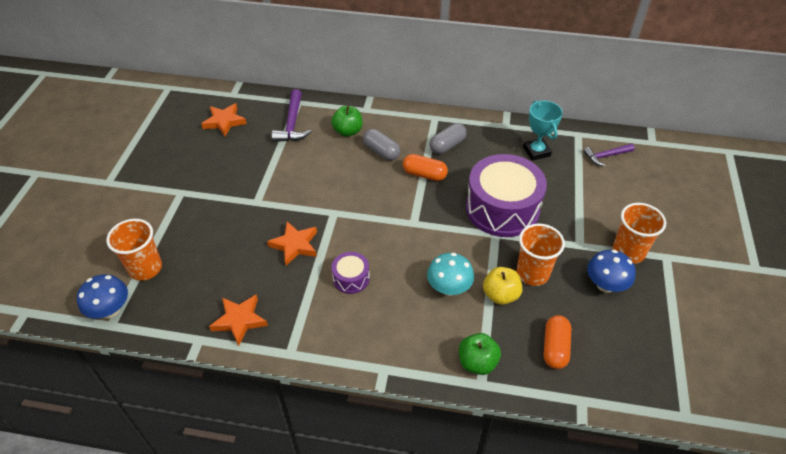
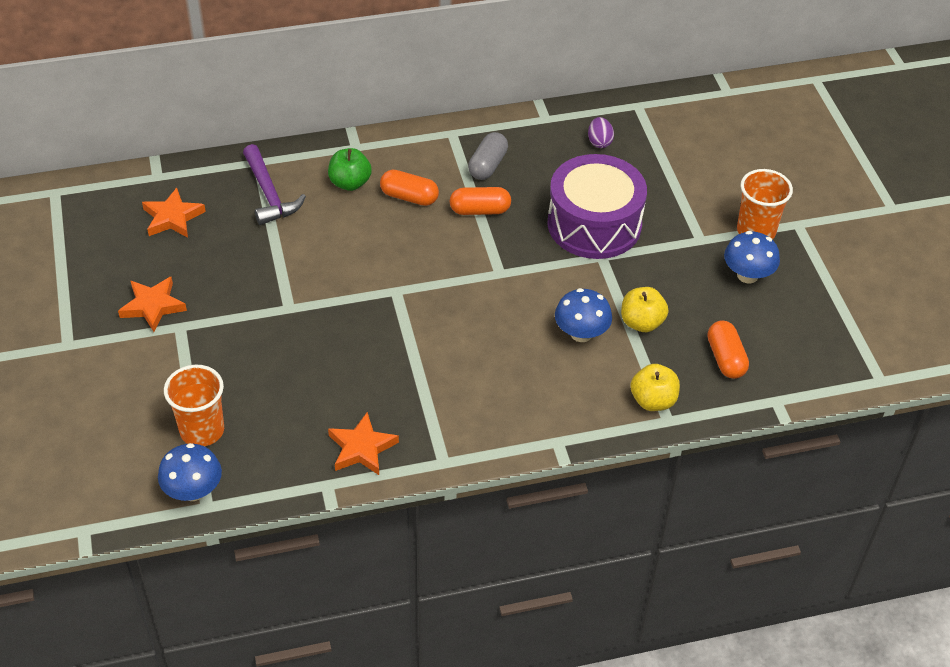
camera: 25 degrees left, 0 degrees up
(295, 245) = (372, 343): orange star -> orange star (153, 306)
(351, 278) = (463, 359): purple drum -> none
(381, 151) = (409, 197): grey capsule -> orange capsule
(449, 288) = (581, 333): turquoise mushroom -> blue mushroom
(477, 362) = (653, 401): green apple -> yellow apple
(532, 273) = (664, 287): orange cup -> none
(536, 151) = (599, 142): turquoise trophy -> purple egg
(606, 156) = (683, 124): purple hammer -> none

